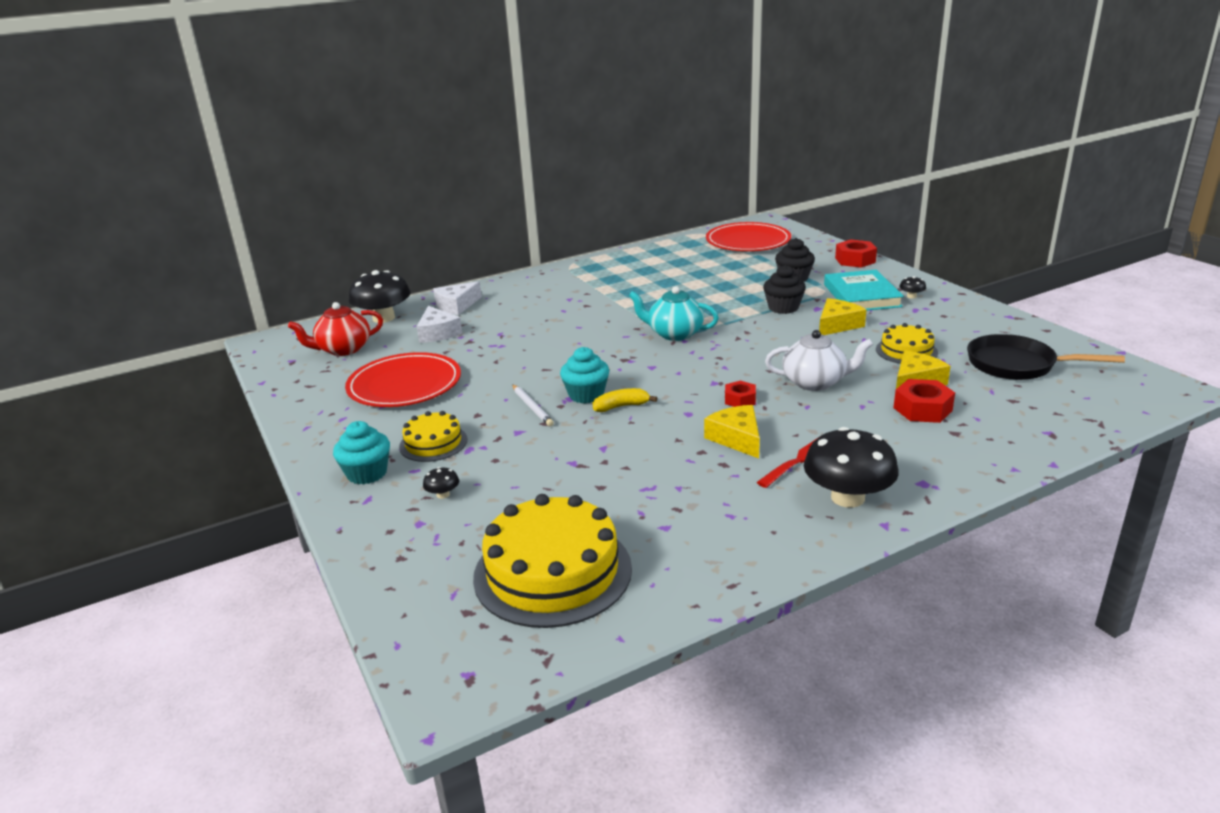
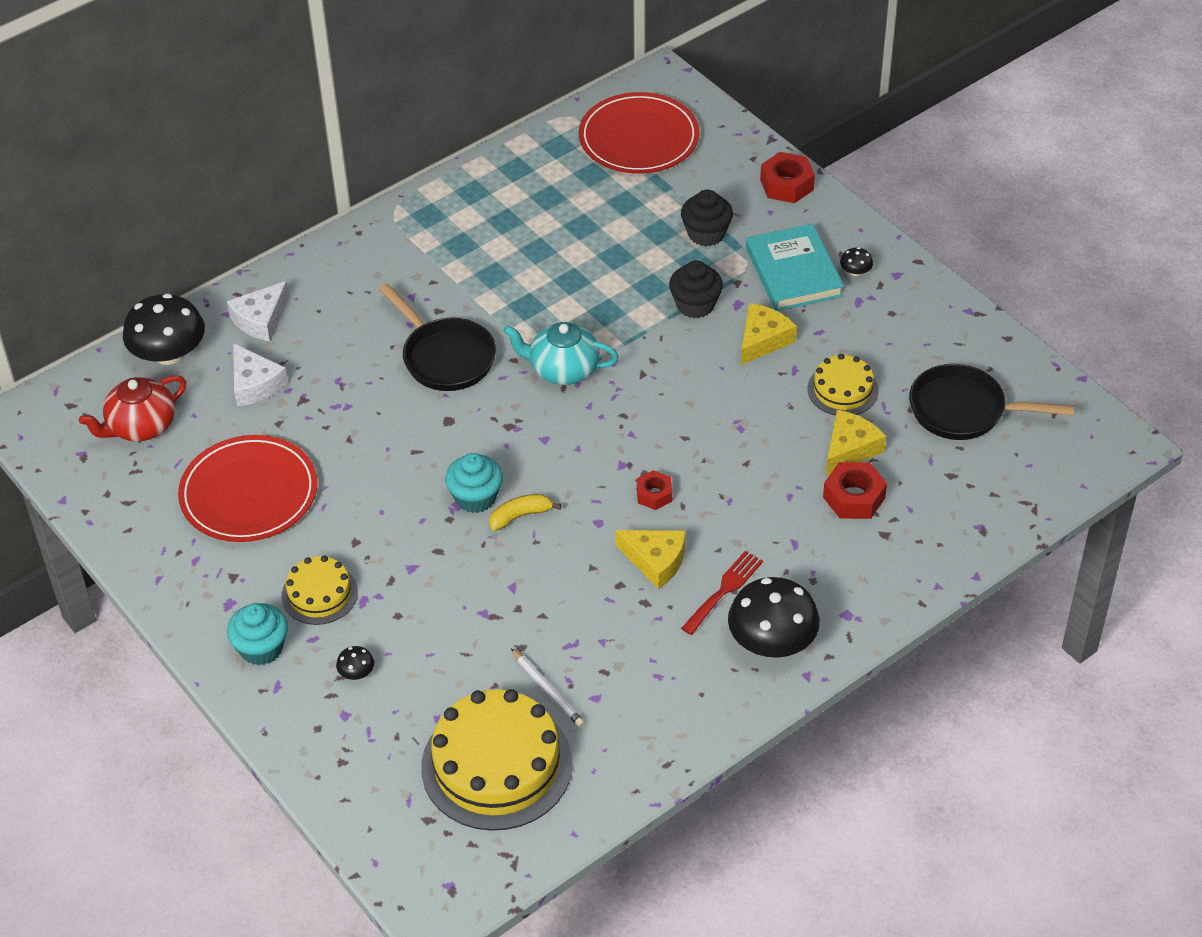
camera: 10 degrees left, 20 degrees up
(532, 407) = (416, 524): white pencil -> white pencil (547, 690)
(584, 325) = (445, 357): none -> black pan
(736, 438) = (655, 561): yellow cheese -> yellow cheese turned 150 degrees clockwise
(815, 382) = (737, 457): white teapot -> none

